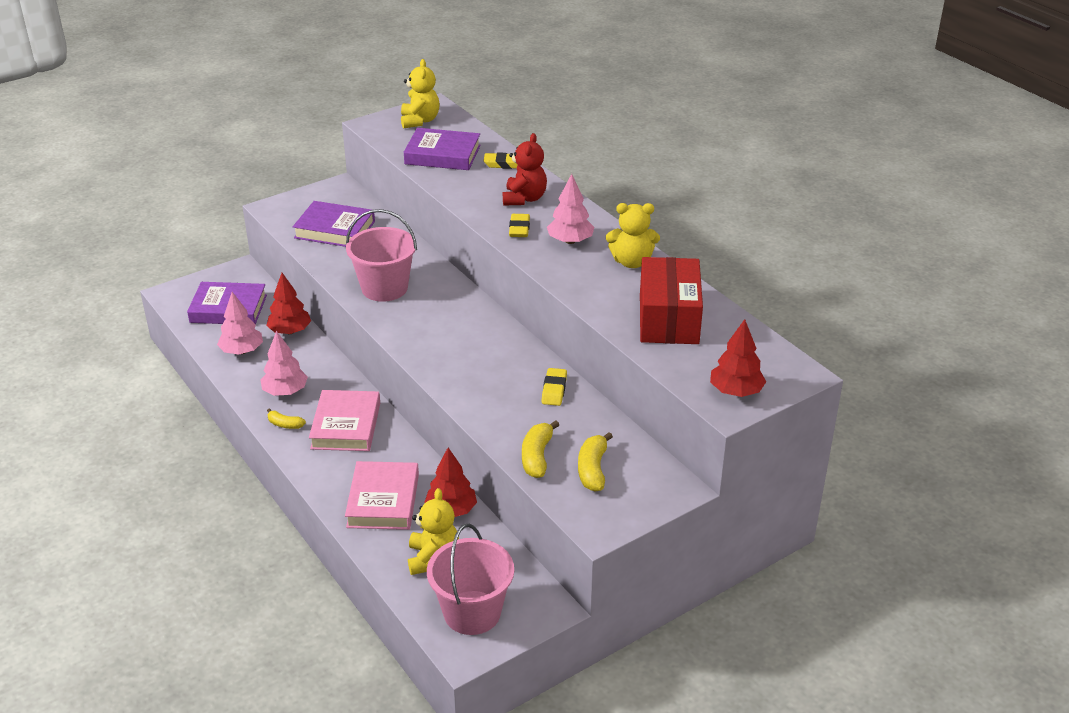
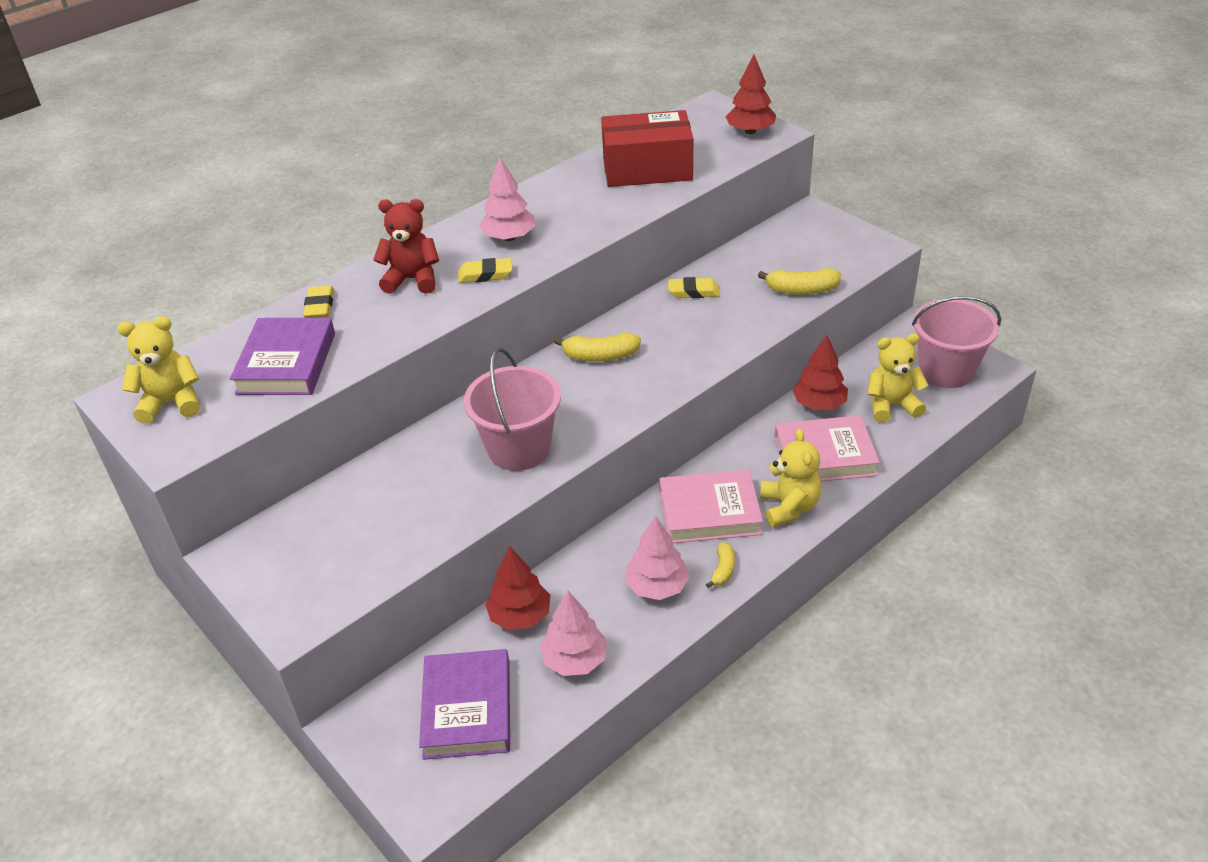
camera: 95 degrees left, 5 degrees up
(335, 230) = (367, 530): purple book -> none
(593, 470) = (806, 257): yellow banana -> yellow banana (600, 356)
(631, 262) = (547, 196): yellow teddy bear -> yellow teddy bear (789, 507)

